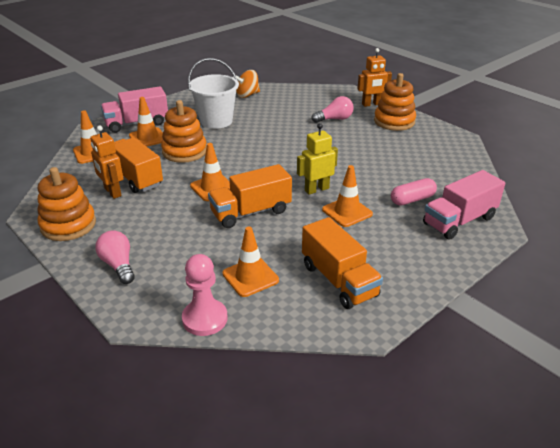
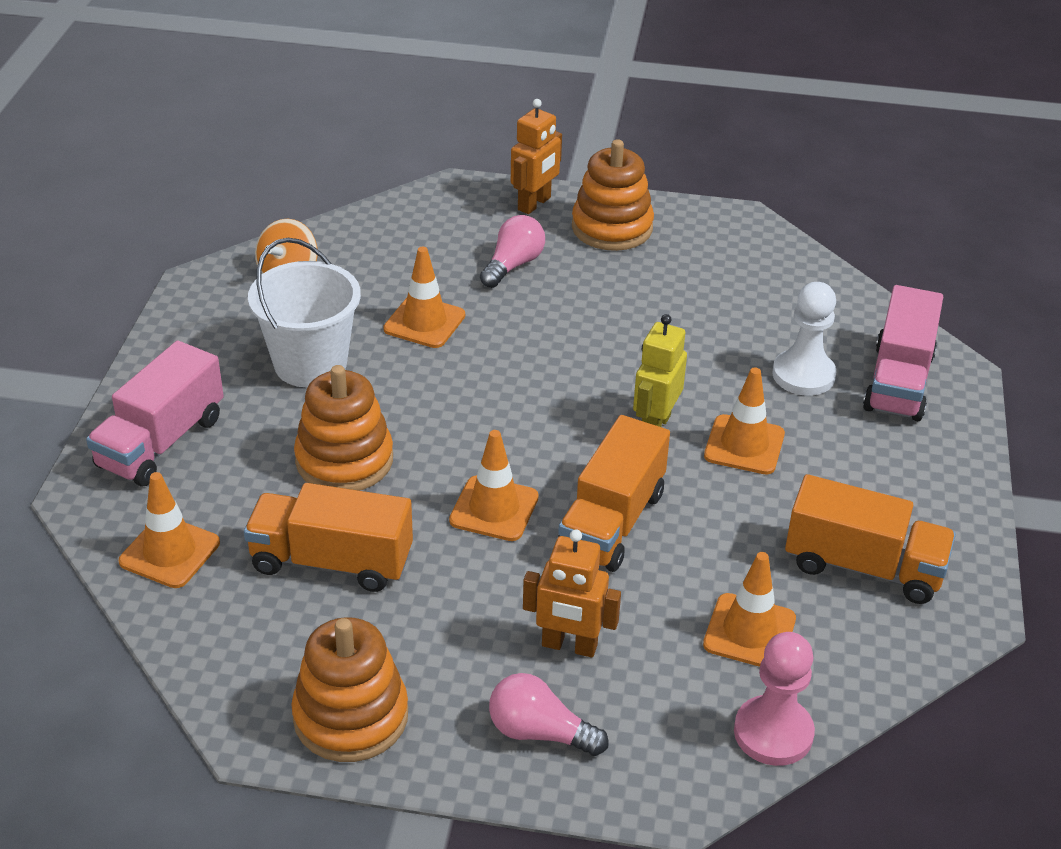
camera: 40 degrees left, 5 degrees up
(112, 192) = (333, 611): orange robot -> orange robot (569, 646)
(148, 138) = (232, 465): orange traffic cone -> orange traffic cone (424, 322)
(412, 199) = (803, 375): pink capsule -> white pawn

